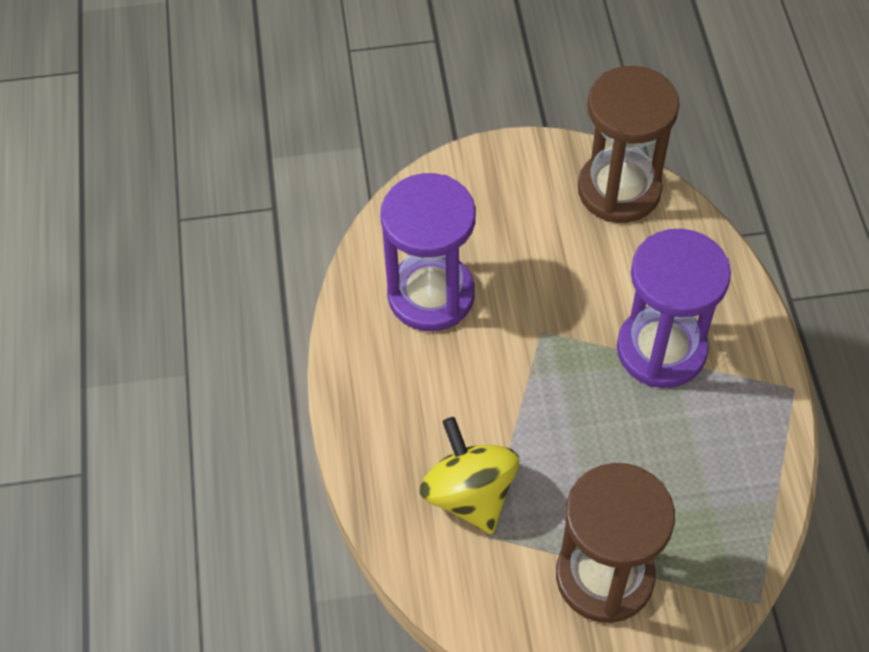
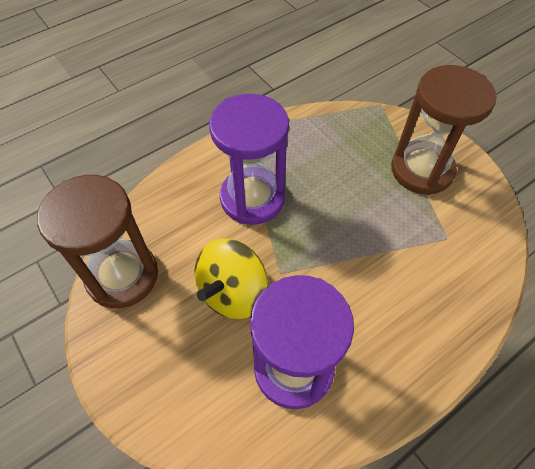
camera: 120 degrees left, 0 degrees up
(470, 494) = (430, 259): yellow spinning top -> yellow spinning top (233, 292)

